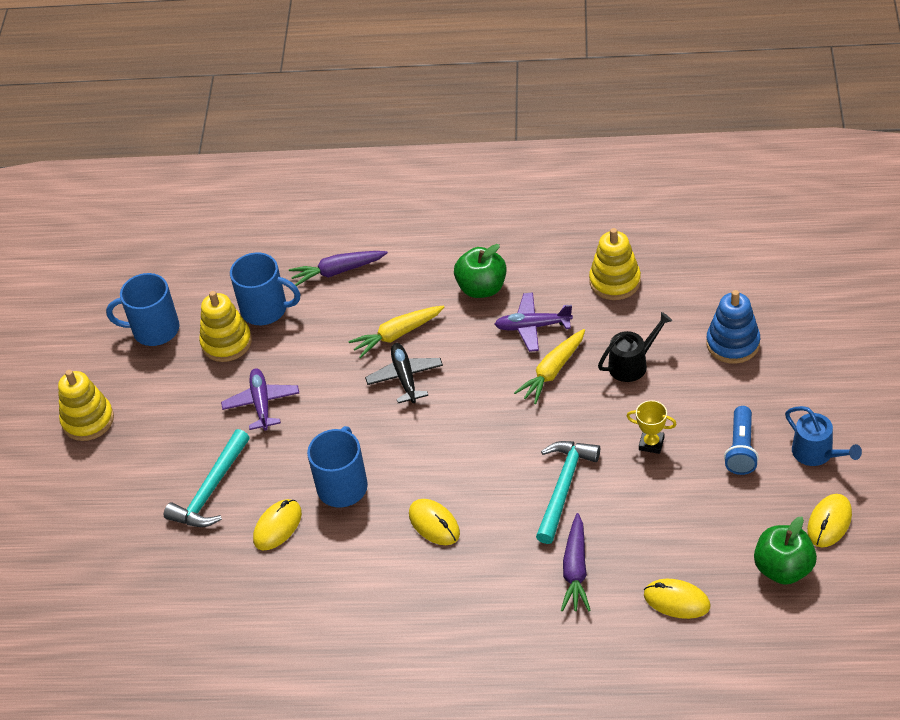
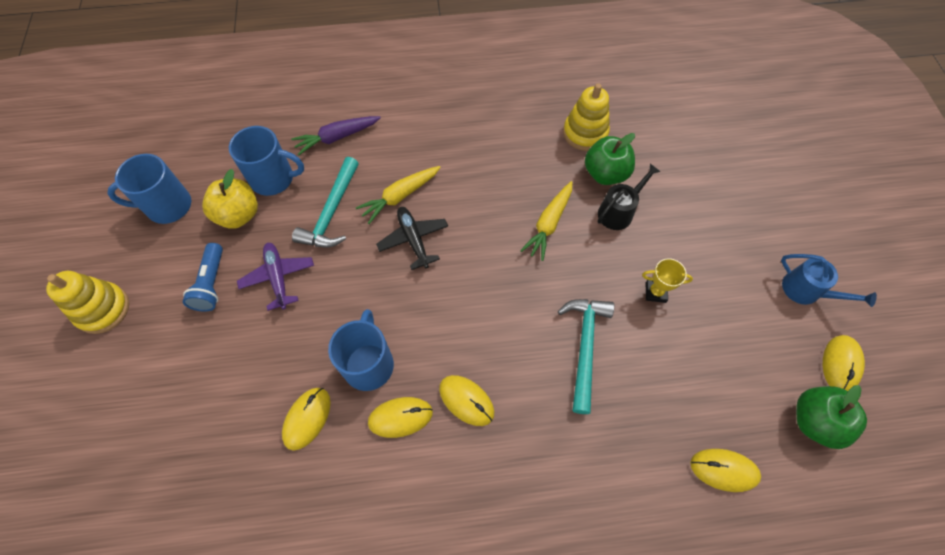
camera: 15 degrees left, 15 degrees up
(211, 490) = (234, 381): turquoise hammer -> turquoise hammer (331, 212)
(226, 342) = (239, 215): yellow stacking toy -> yellow apple
(367, 533) = (400, 417): none -> yellow mouse
(482, 288) = (469, 146): green apple -> green apple (605, 174)
(532, 326) = (522, 180): purple plane -> none
(575, 570) = (616, 442): purple carrot -> none
(733, 343) = (701, 186): blue stacking toy -> none
(741, 449) = (738, 292): blue flashlight -> blue flashlight (211, 284)

